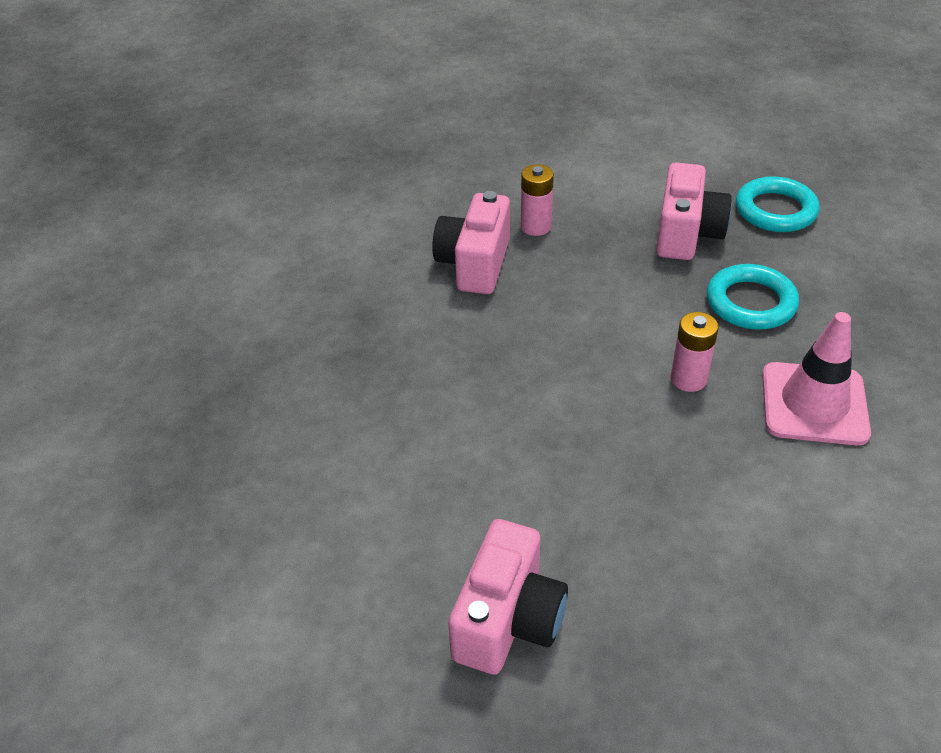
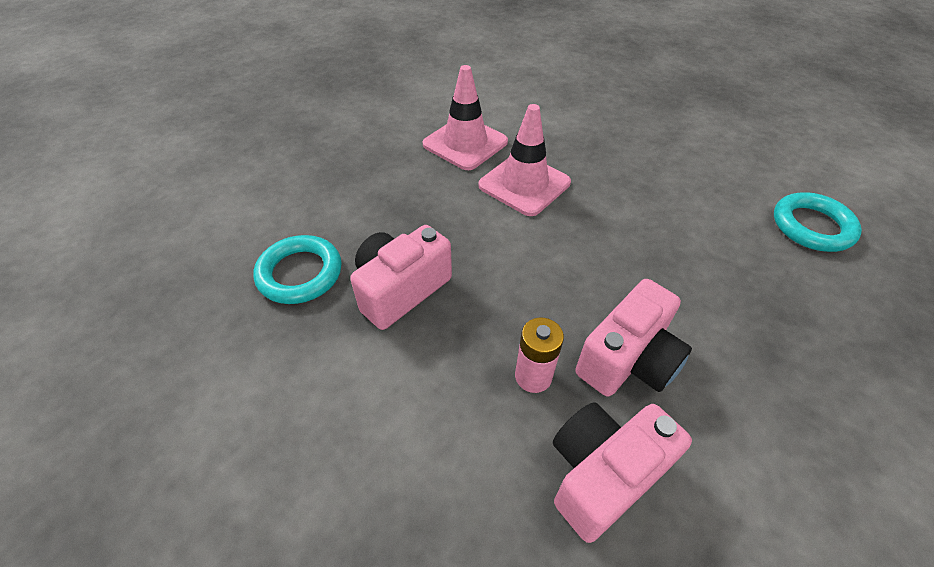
camera: 150 degrees left, 5 degrees up
(508, 620) = (716, 129): pink camera -> pink camera (602, 474)
(688, 379) = (524, 184): pink battery -> pink traffic cone
(750, 302) = (425, 210): turquoise ring -> turquoise ring (812, 226)

